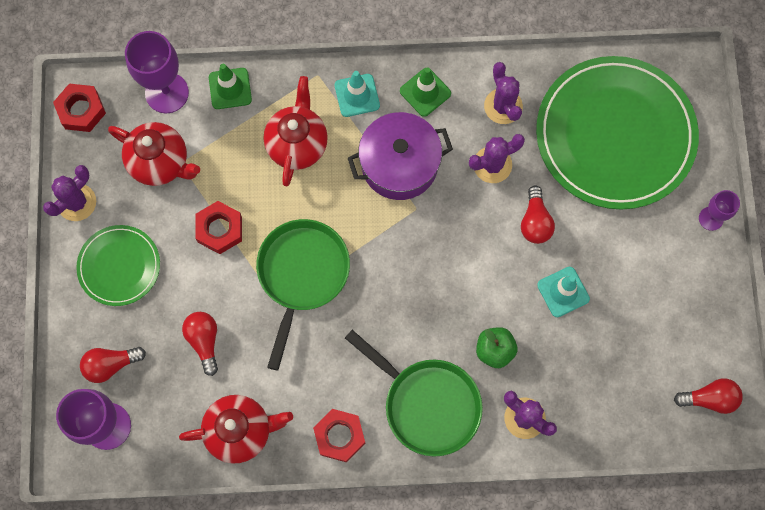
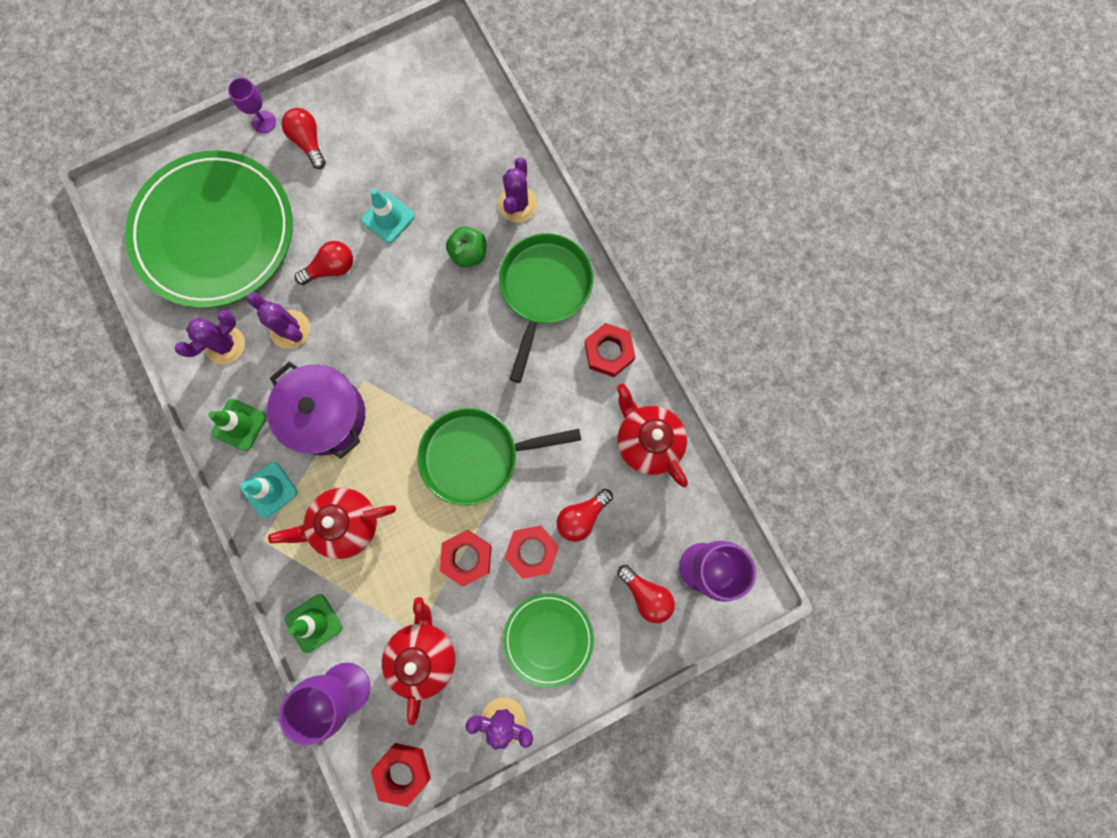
camera: 115 degrees left, 5 degrees up
(197, 285) = (532, 551): none -> red nut
(709, 398) = (430, 66): red light bulb -> red light bulb (308, 142)

